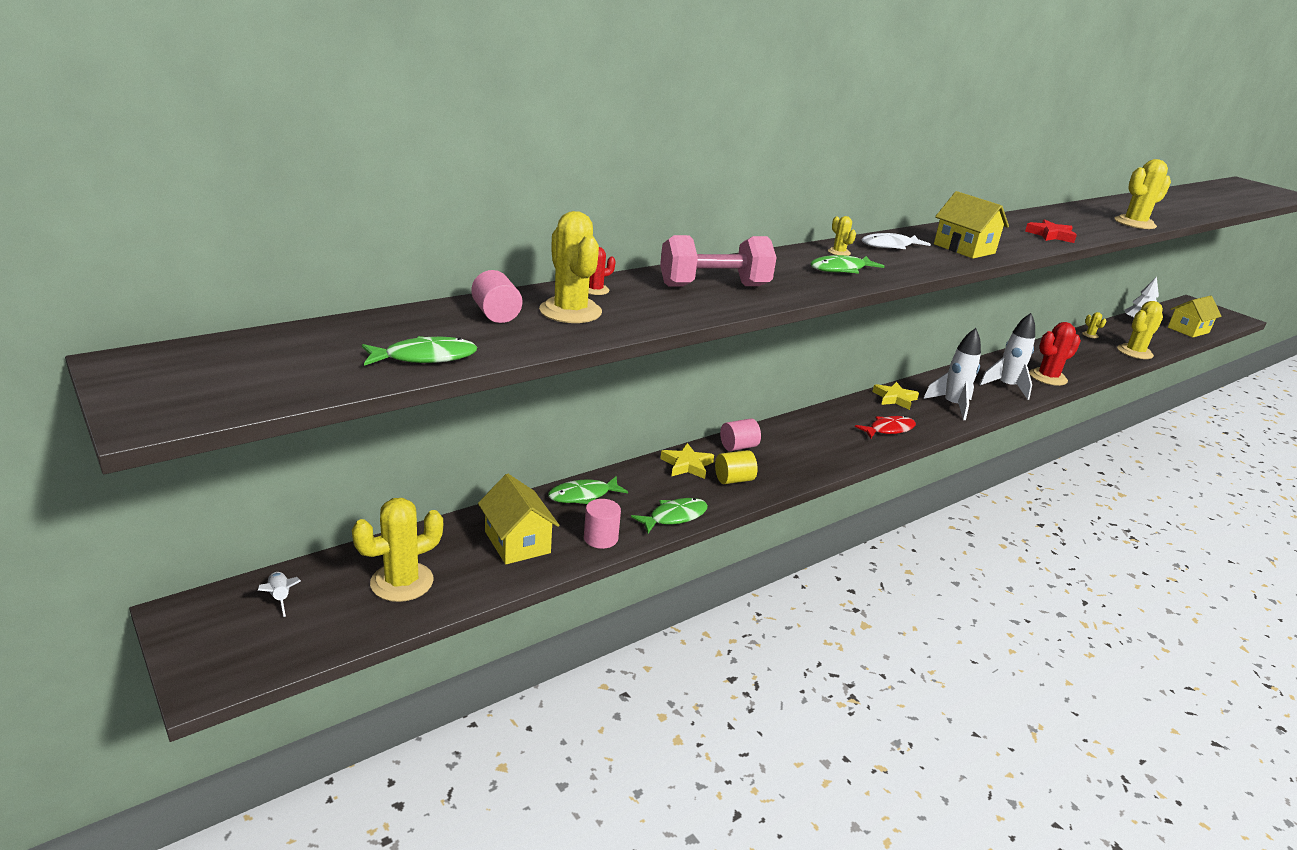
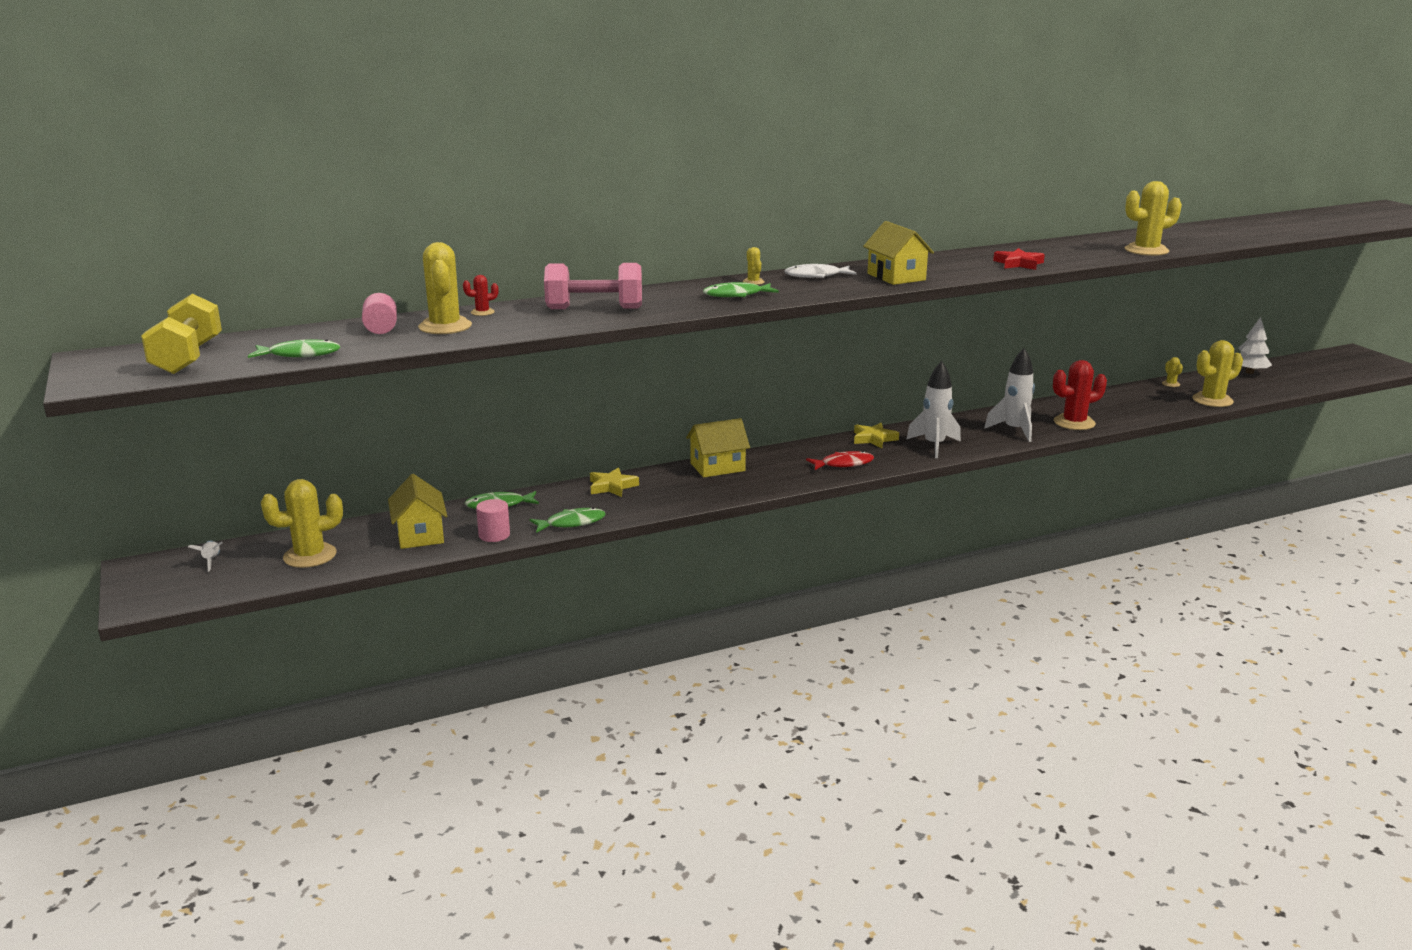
camera: 15 degrees right, 5 degrees down
(273, 364) = (187, 357): none -> yellow dumbbell
(733, 479) = (649, 498): yellow cylinder -> none
(738, 447) = (673, 474): pink cylinder -> none
(1188, 330) = (1311, 379): yellow house -> yellow house (717, 467)

